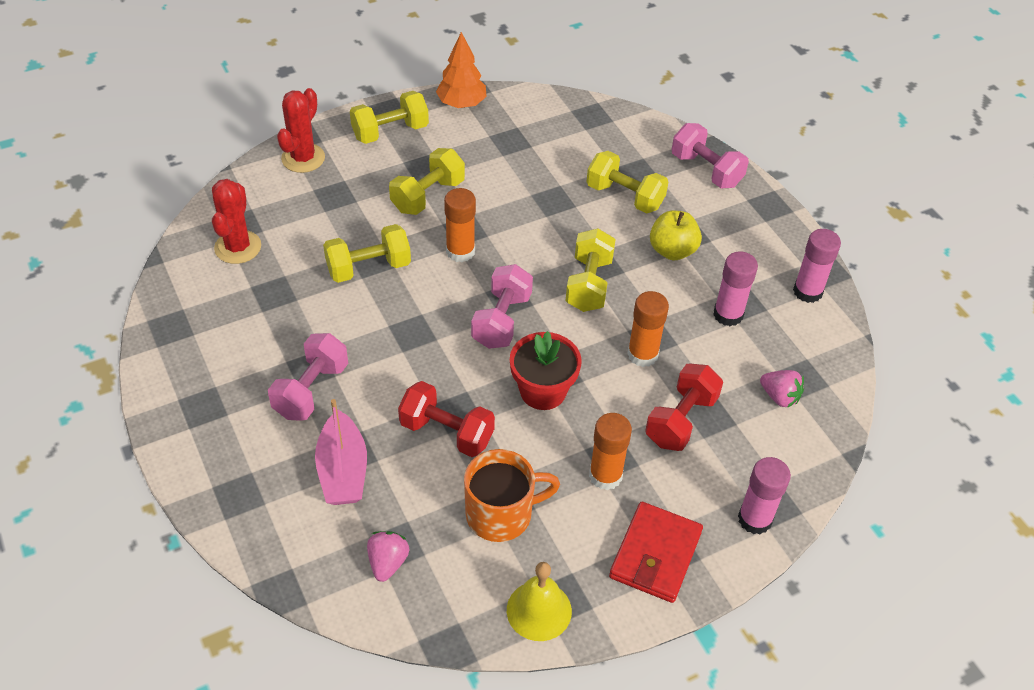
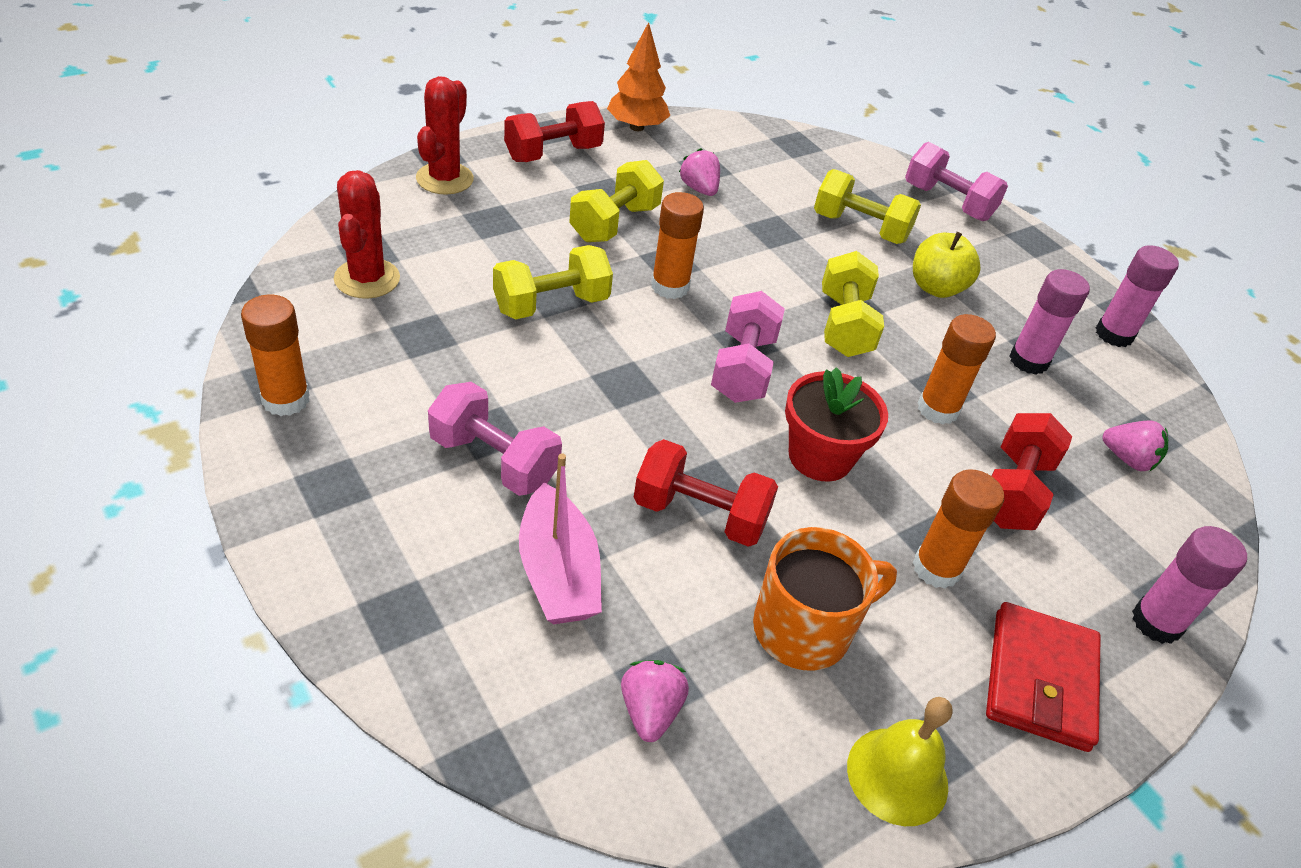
camera: 10 degrees left, 5 degrees down
(175, 343) = (285, 399): none -> orange glue stick
(311, 390) = (494, 460): pink dumbbell -> pink dumbbell turned 75 degrees counterclockwise
(390, 132) = (553, 153): yellow dumbbell -> red dumbbell
(501, 162) = (699, 189): none -> pink strawberry

